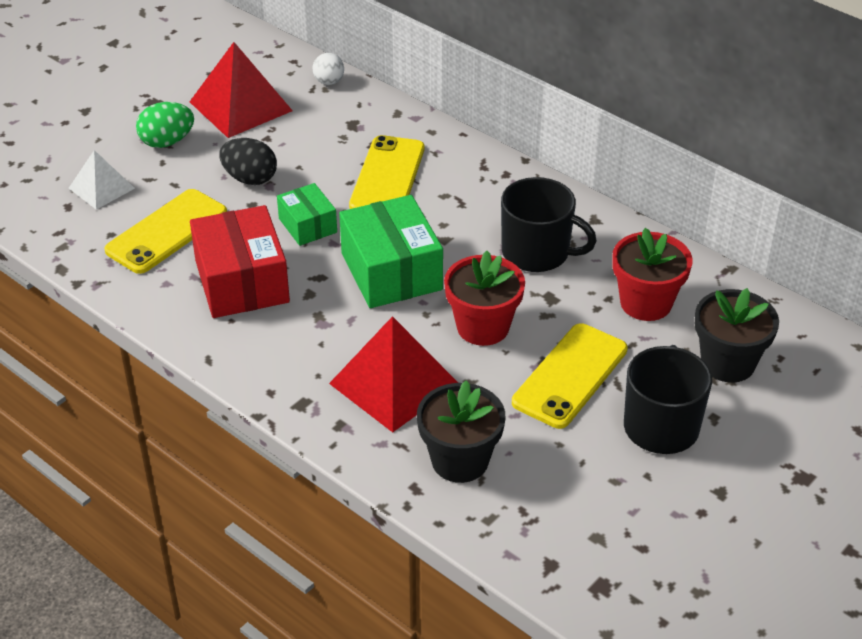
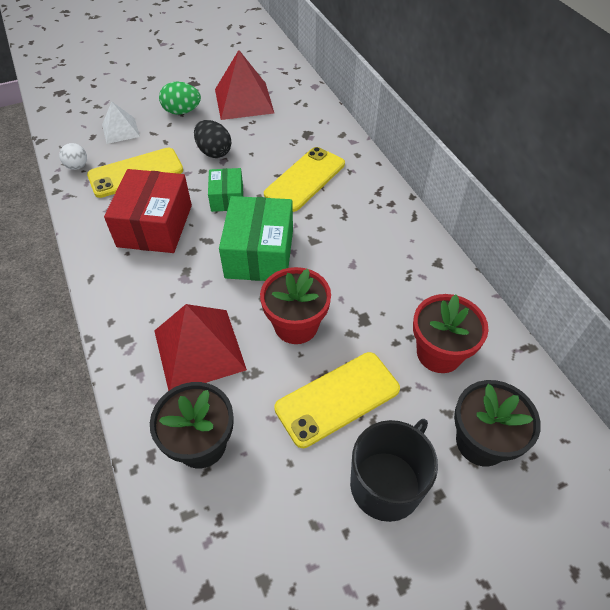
camera: 25 degrees right, 10 degrees up
(329, 82) = (311, 100): white ball -> white ball (77, 166)
(537, 252) = (376, 276): black mug -> none

